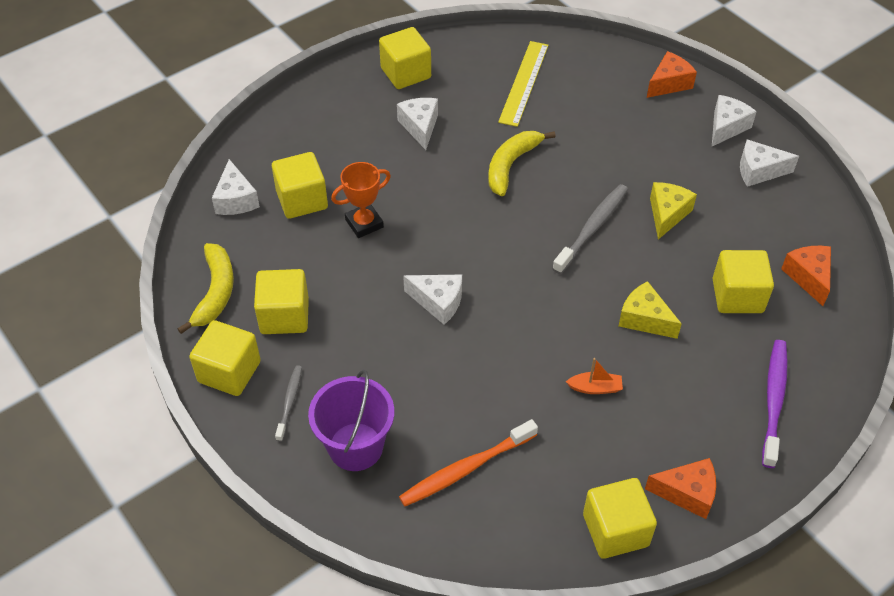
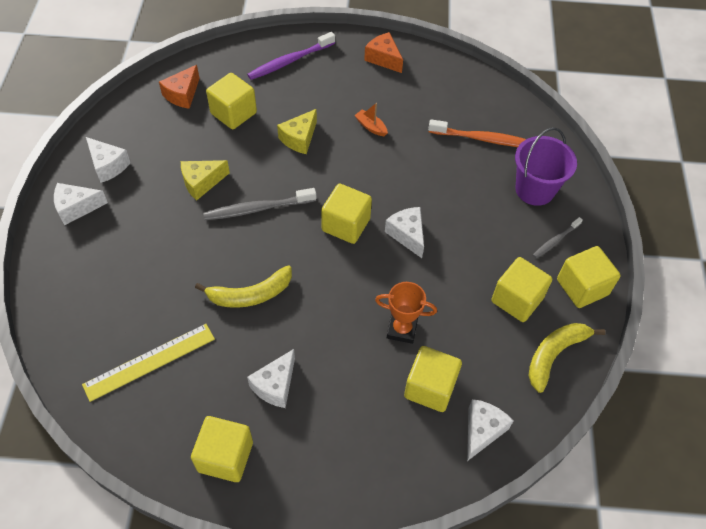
camera: 140 degrees left, 5 degrees up
(615, 530) = (435, 68): yellow cube -> yellow cube (346, 225)
(644, 319) = (299, 138): yellow cheese -> yellow cheese turned 45 degrees clockwise
(669, 83) = (56, 271): orange cheese -> none

